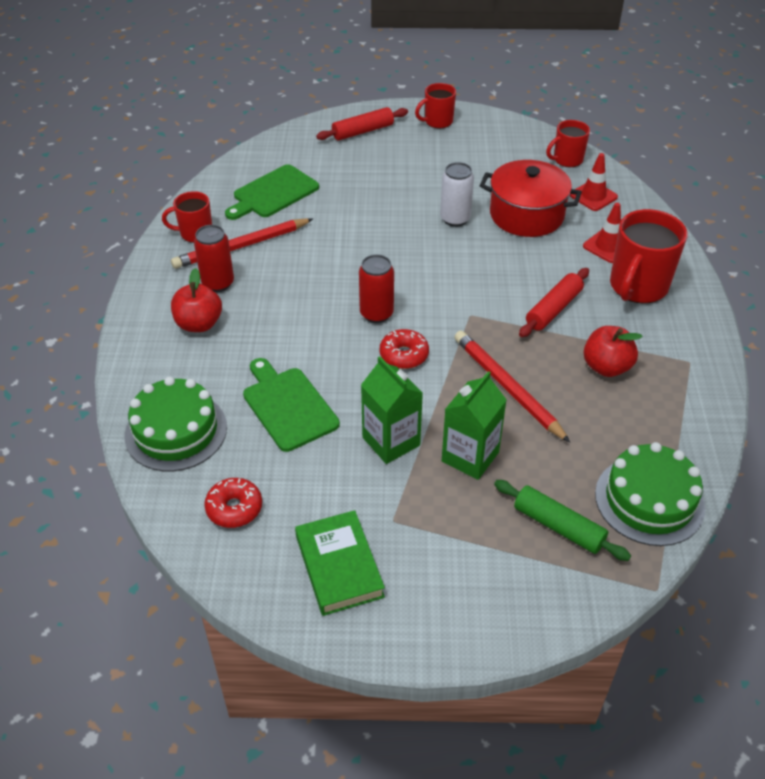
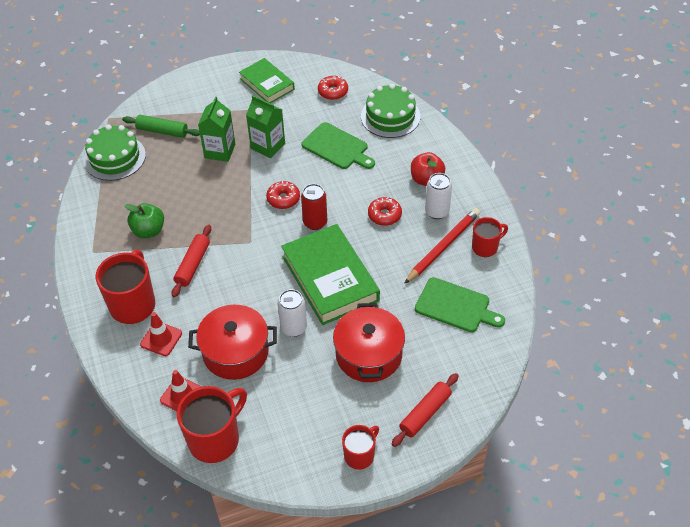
camera: 160 degrees right, 5 degrees up
(218, 283) = (437, 212): red can -> white can
(273, 193) = (455, 306): green cutting board -> green cutting board turned 90 degrees clockwise
(284, 297) = (384, 215): none -> red donut
(388, 180) = (369, 355): none -> red pot
(391, 251) = (330, 278): none -> green book
(507, 387) = (210, 197): red pencil -> none
(567, 160) = (215, 439): red mug -> red mug, size x1.72
(606, 367) = (148, 230): red apple -> green apple

